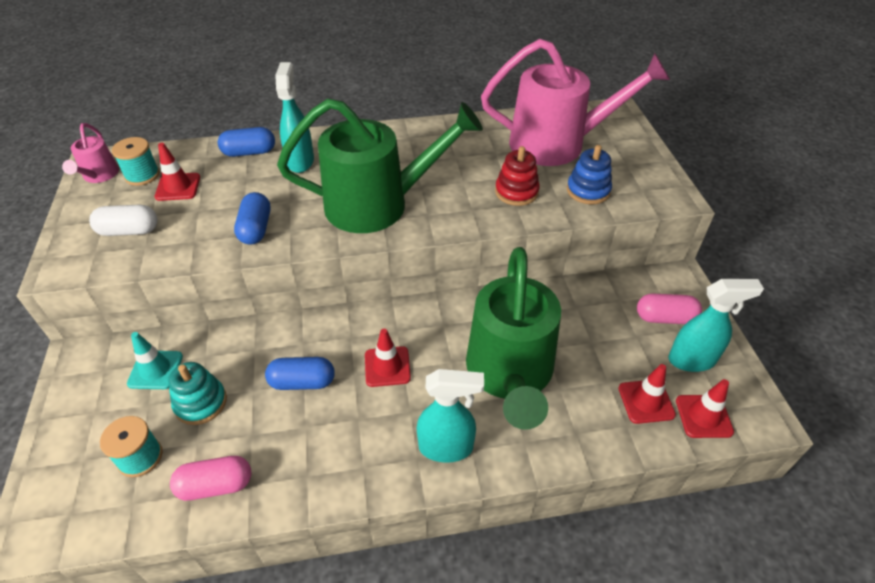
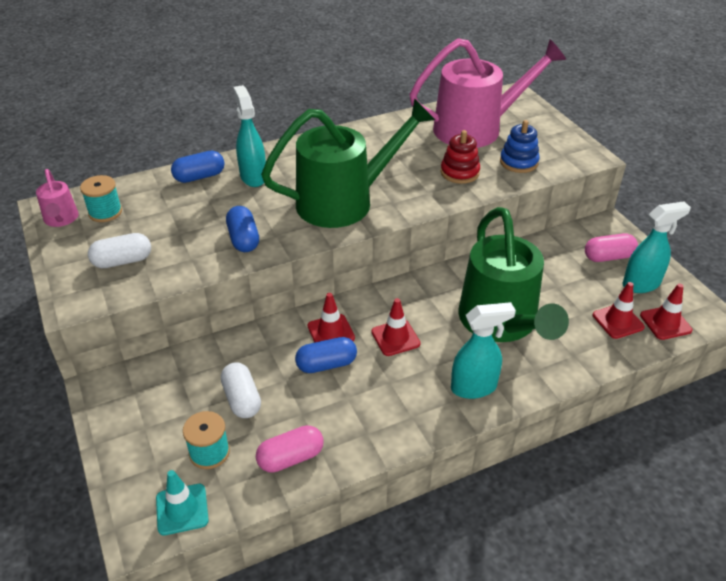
camera: 15 degrees left, 5 degrees down
(155, 370) = (184, 382): turquoise traffic cone -> turquoise traffic cone (182, 509)
(178, 187) = (147, 217): red traffic cone -> red traffic cone (331, 332)
(201, 403) = (242, 399): turquoise stacking toy -> white capsule

